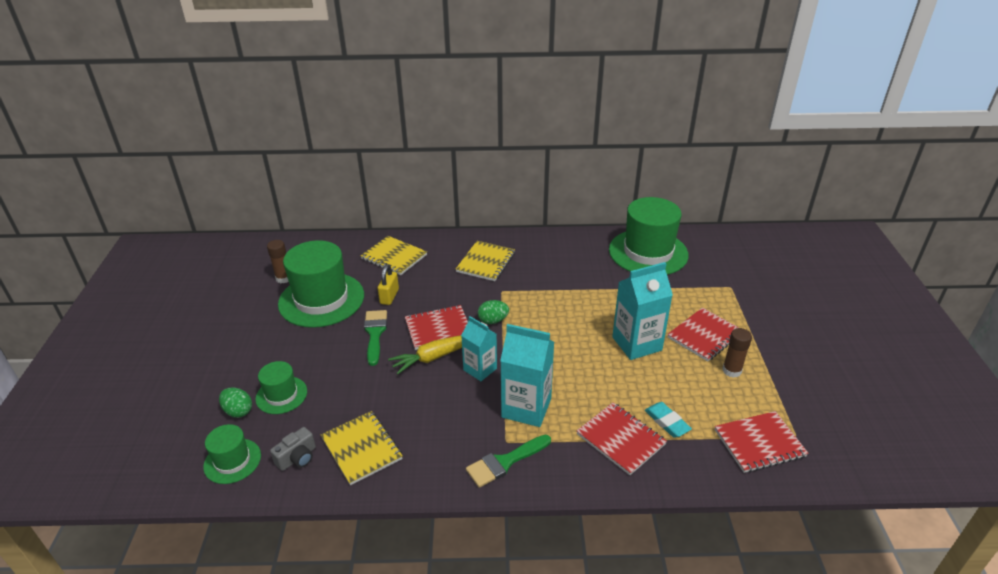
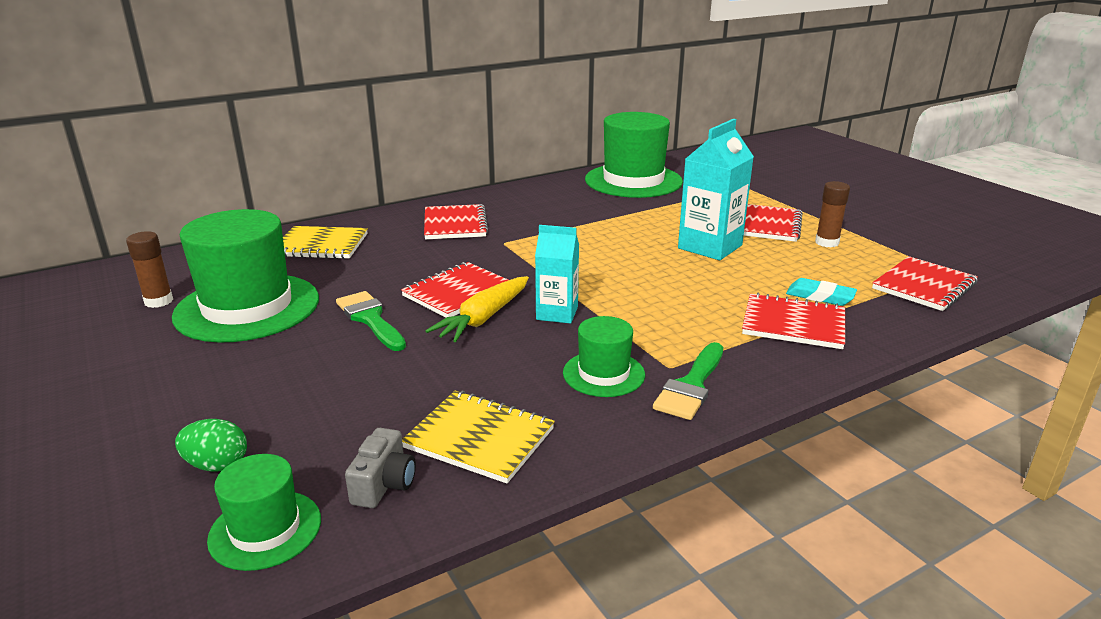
camera: 30 degrees left, 10 degrees down
(281, 395) = (281, 422): green hat -> green hat (603, 374)
(389, 296) = (353, 281): yellow padlock -> none
(486, 262) = (455, 224): yellow notebook -> red notebook
(493, 321) = (522, 269): green egg -> none
(526, 408) = (656, 330): turquoise carton -> none

